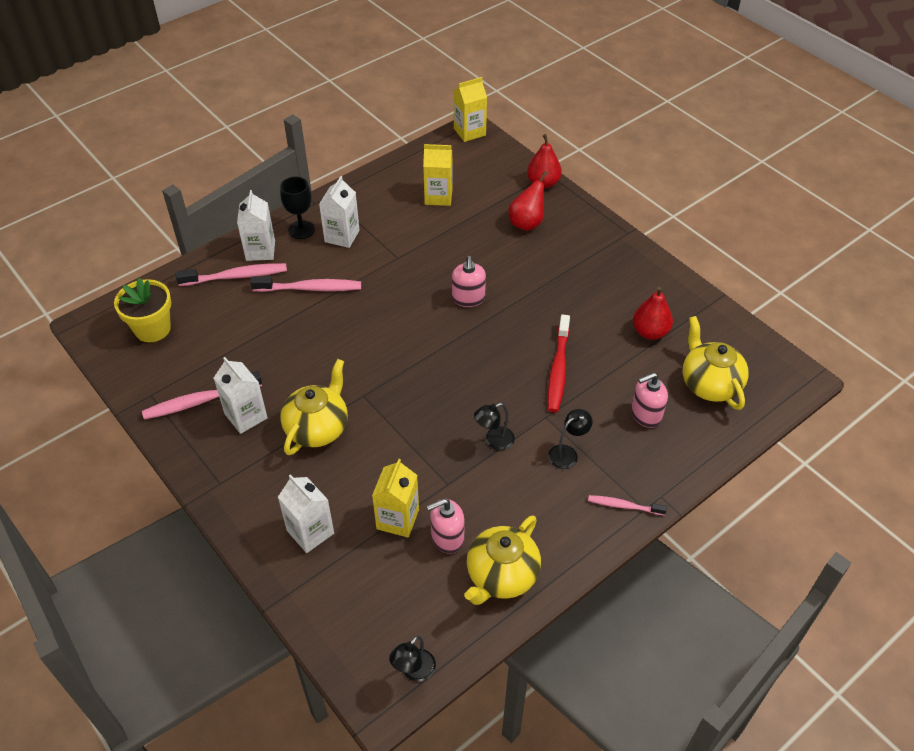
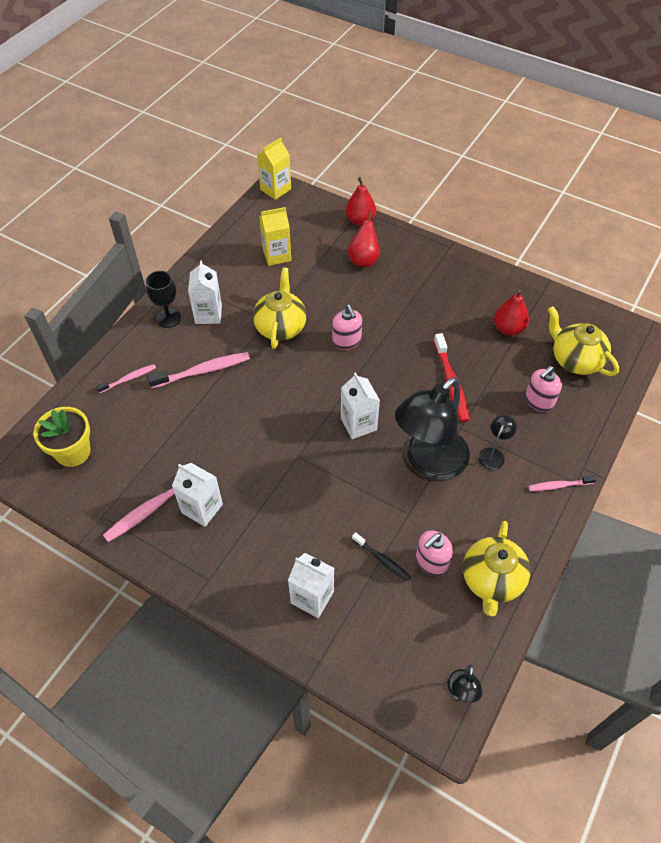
camera: 20 degrees left, 5 degrees up
(236, 276) = (128, 379): pink toothbrush -> pink toothbrush, size x0.59
(260, 251) = (140, 348): white carton -> white carton (358, 424)
(317, 428) = (272, 499): yellow teapot -> yellow teapot (280, 327)
(397, 519) = (382, 559): yellow carton -> black toothbrush
(494, 441) = (429, 463): black lamp -> black lamp, size x2.41

